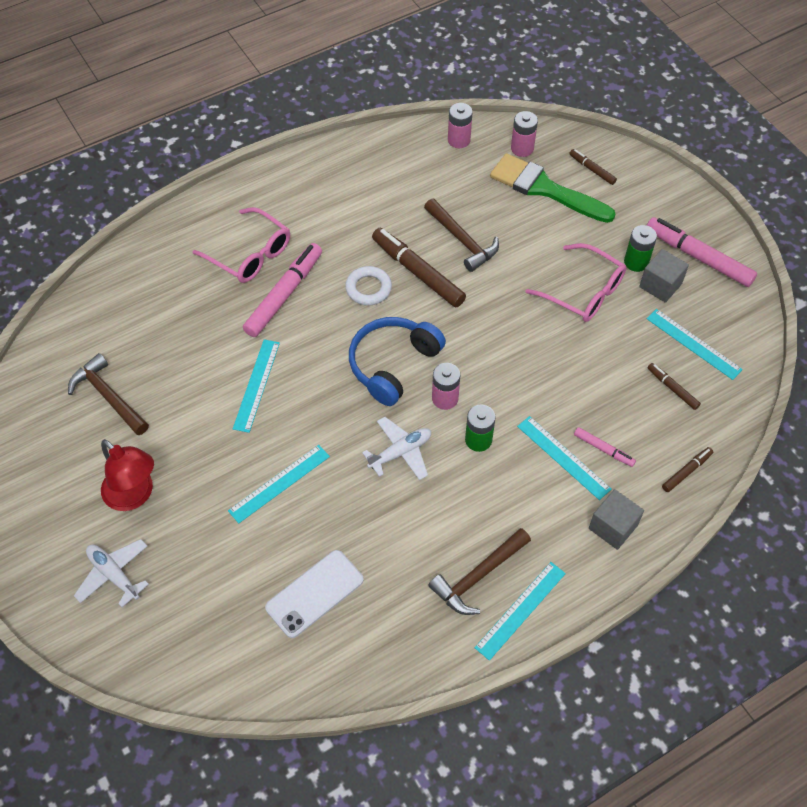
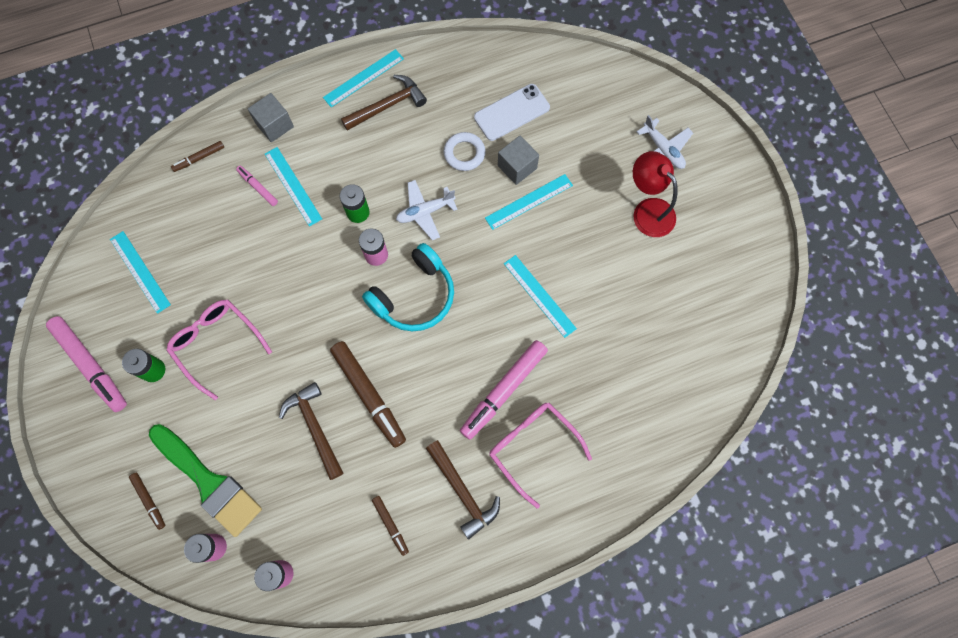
camera: 170 degrees left, 15 degrees up
(108, 396) = (672, 306): brown hammer -> brown hammer (463, 492)
(256, 385) = (539, 295): turquoise ruler -> turquoise ruler turned 60 degrees counterclockwise
(368, 288) = (421, 384): white ring -> white ring (464, 153)
(393, 364) = (414, 296): blue headphones -> turquoise headphones
(660, 285) = (141, 339): grey cube -> grey cube (517, 167)
(672, 388) = (178, 231): brown marker -> brown marker (390, 525)

